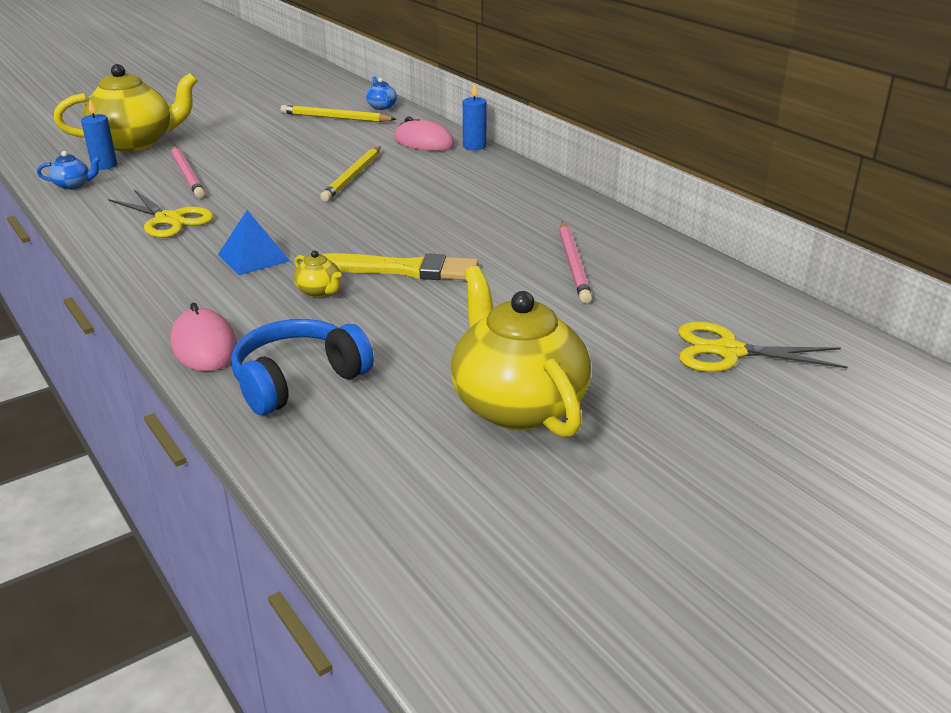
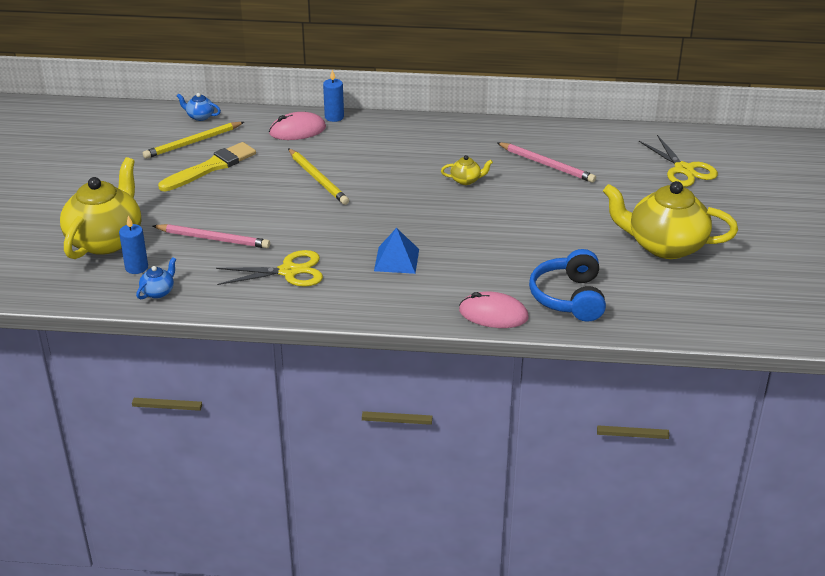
camera: 50 degrees left, 5 degrees up
(319, 291) = (473, 254): yellow teapot -> yellow teapot (466, 180)
(405, 269) = (483, 216): yellow brush -> yellow brush (211, 167)
(728, 351) = (683, 169): yellow scissors -> yellow scissors turned 75 degrees counterclockwise

